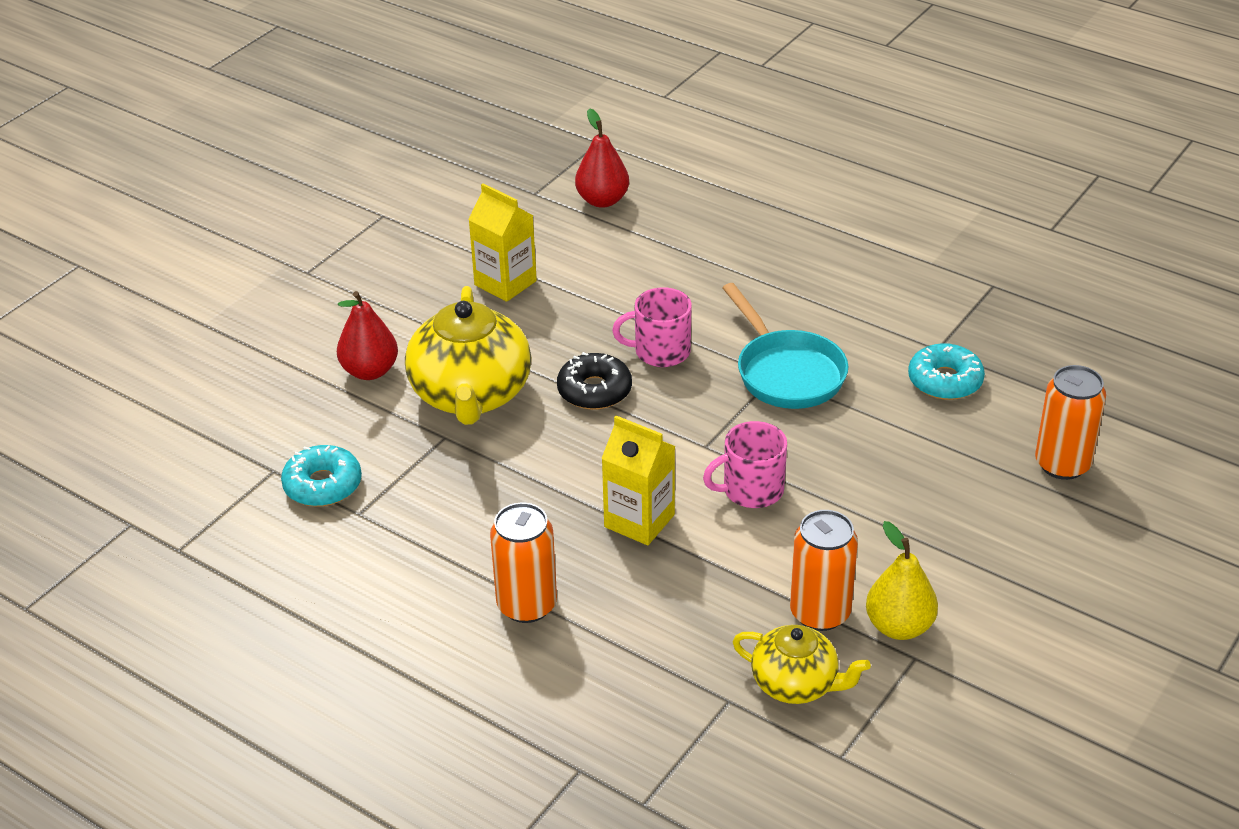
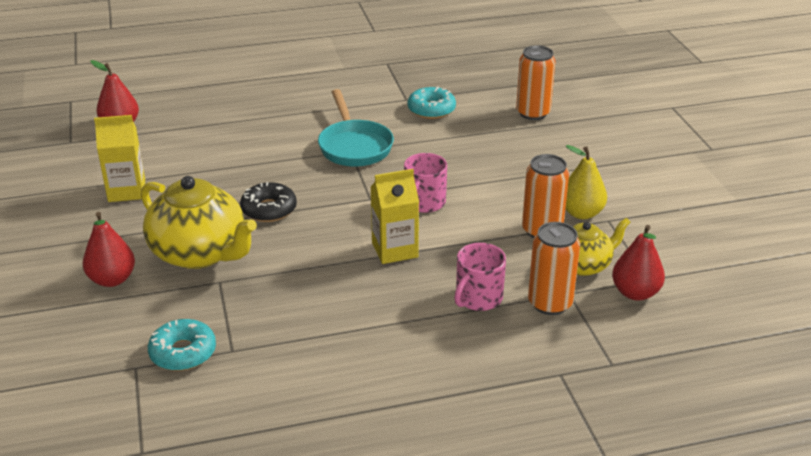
camera: 50 degrees left, 5 degrees down
(527, 605) = (405, 325): orange can -> orange can (550, 303)
(660, 351) = (274, 173): pink mug -> pink mug (478, 298)
(786, 372) = (354, 146): turquoise pan -> turquoise pan turned 60 degrees clockwise
(797, 757) = (635, 293): none -> red pear

